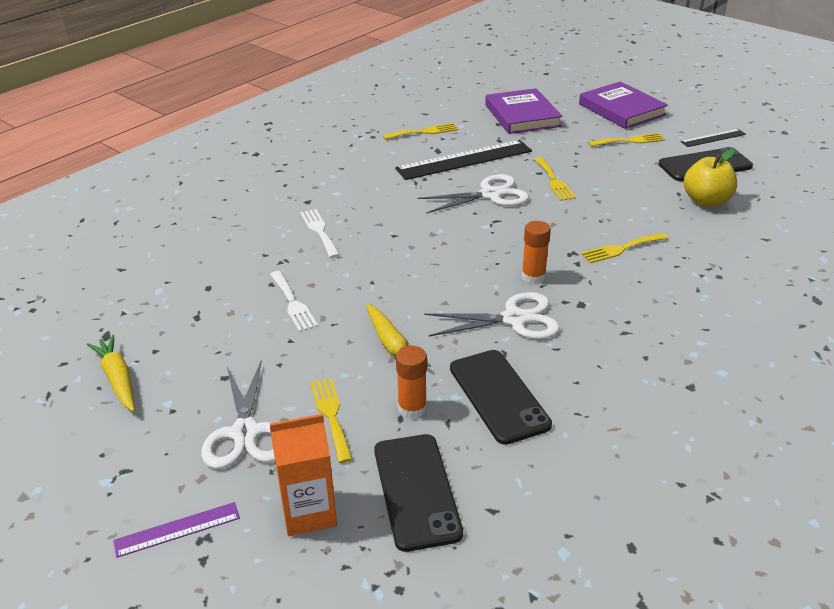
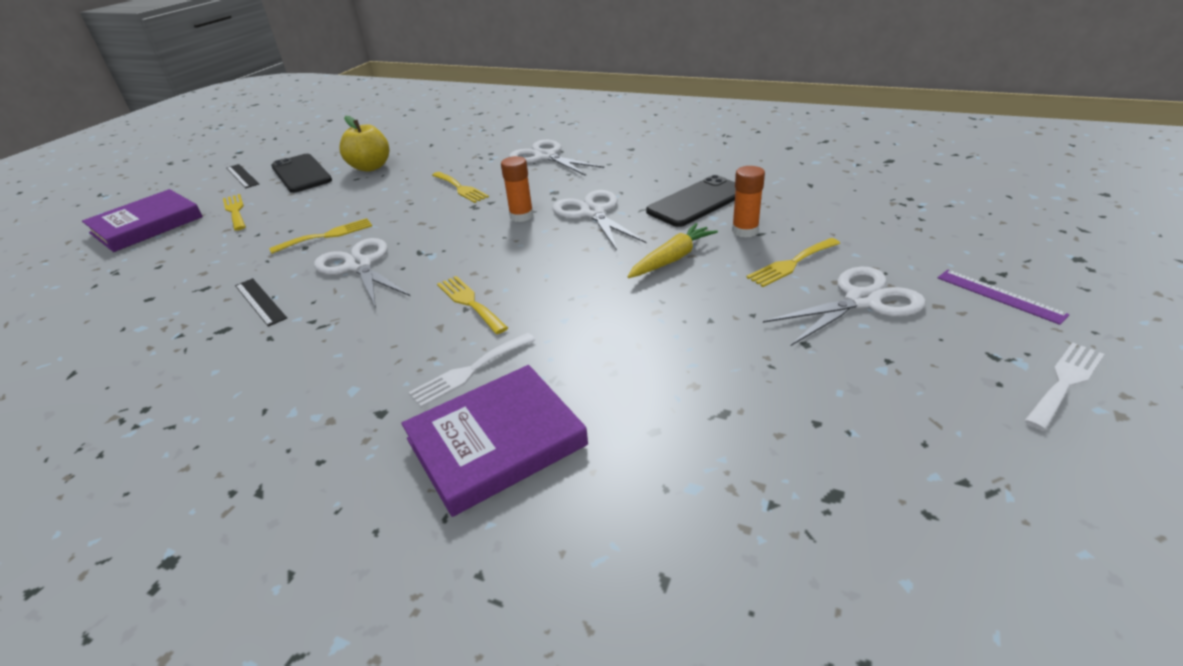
camera: 105 degrees left, 0 degrees up
(118, 379) = (894, 431): yellow carrot -> none
(293, 303) = (644, 340): white fork -> white fork (1065, 382)
(308, 512) = (900, 243): orange carton -> none
(416, 491) = (826, 210): black phone -> none
(424, 132) = (150, 357): yellow fork -> yellow fork (470, 302)
(464, 160) = (260, 301): black ruler -> black ruler, size x0.51
(522, 115) = (130, 285): purple book -> purple book (496, 442)
(689, 313) = (545, 157): none -> white scissors

